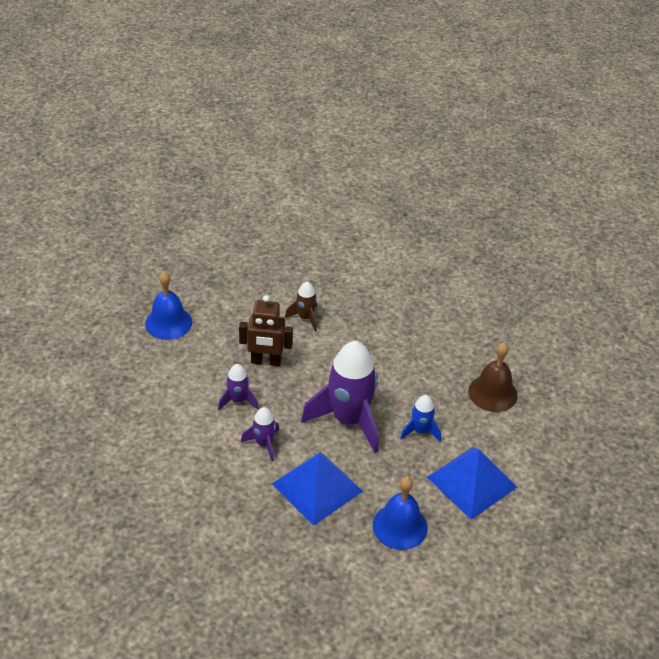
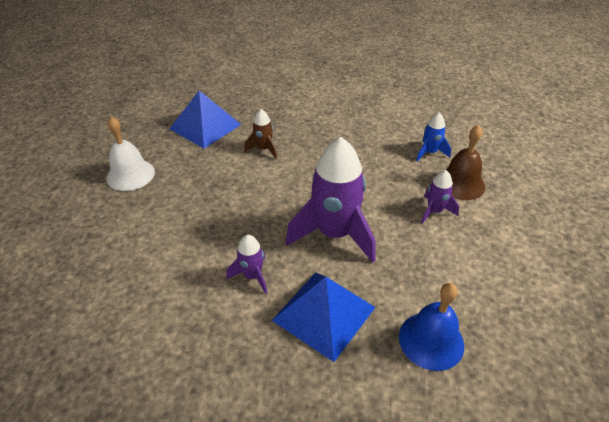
camera: 10 degrees left, 0 degrees up
(168, 323) = (130, 175): blue bell -> white bell
(238, 400) = (214, 235): purple rocket -> purple rocket (434, 211)
(266, 361) = (235, 193): brown robot -> none
(420, 431) = (409, 231): blue rocket -> blue rocket (429, 152)
(472, 482) = (483, 273): blue pyramid -> blue pyramid (205, 126)

